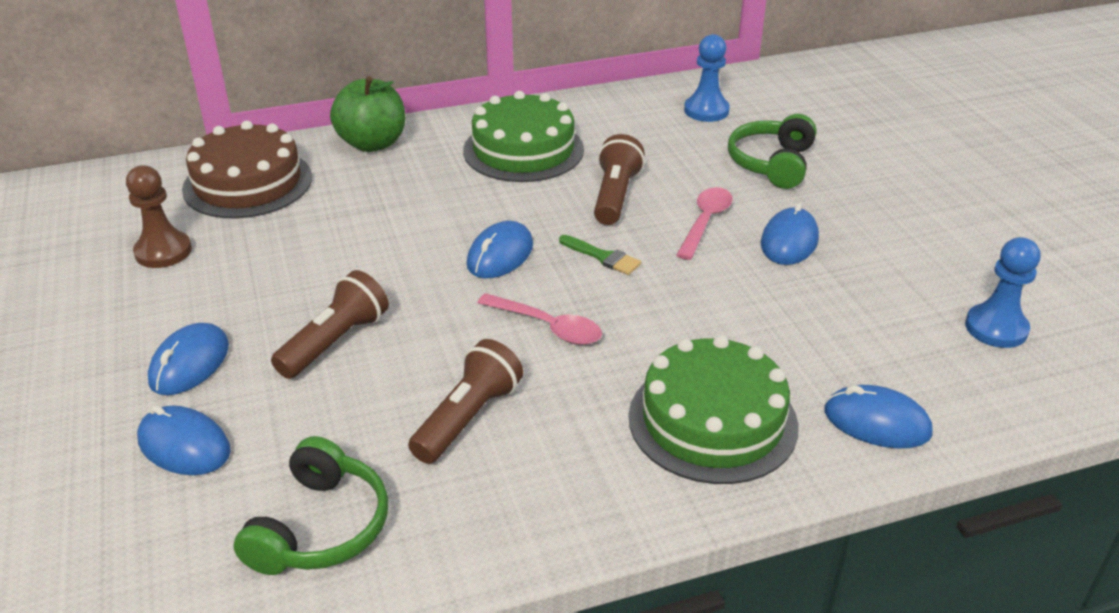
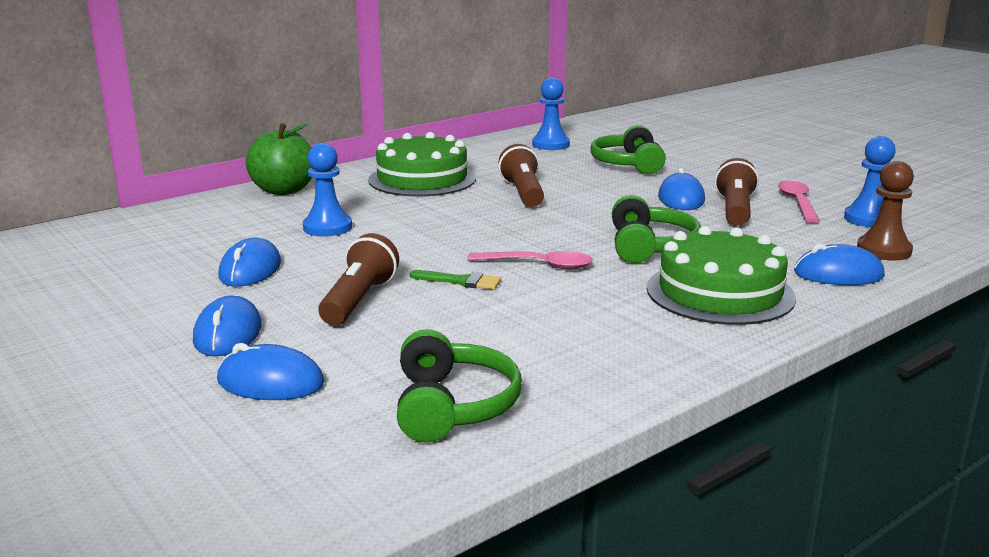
camera: 20 degrees left, 15 degrees down
(163, 251) = (135, 273): brown pawn -> brown pawn (884, 250)
(248, 183) = (184, 224): brown cake -> none
(377, 216) = (327, 227): none -> blue pawn
(468, 418) = (522, 323): brown flashlight -> brown flashlight (735, 210)
(500, 255) = (459, 234): blue mouse -> blue mouse (250, 270)
(603, 257) = (545, 224): green brush -> green brush (461, 281)
(690, 322) = (649, 246): none -> green headphones
(705, 222) = (608, 197): pink spoon -> pink spoon (798, 203)

